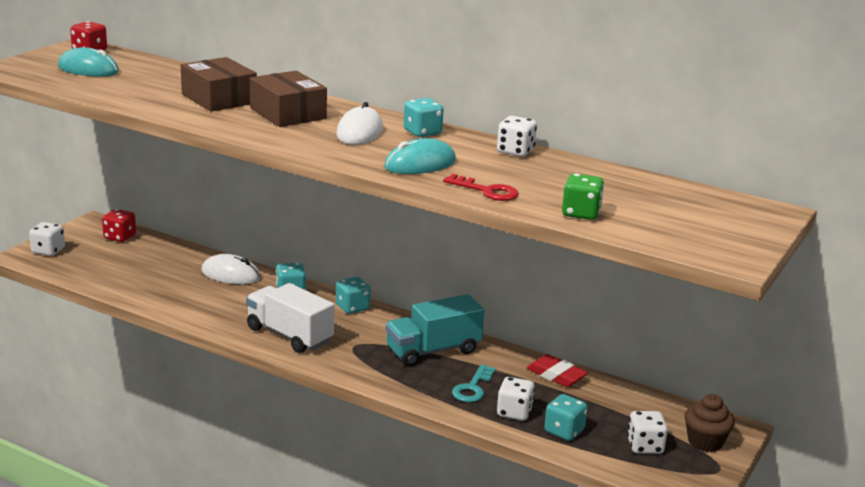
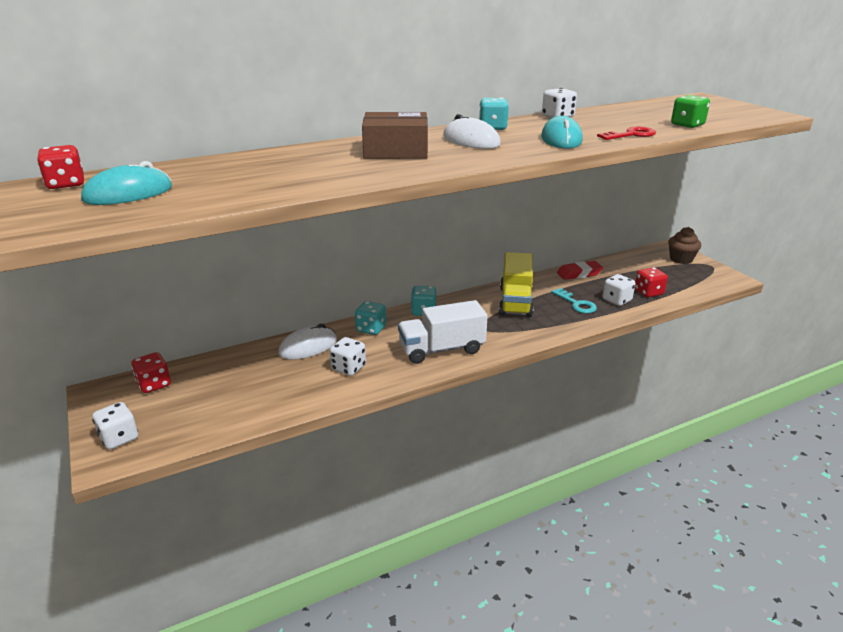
camera: 55 degrees left, 5 degrees up
(219, 99) = (320, 163): brown box -> none
(433, 351) = (515, 301): turquoise truck -> yellow truck
(564, 431) = (648, 292): turquoise dice -> red dice
(645, 446) = (678, 276): white dice -> white dice (348, 368)

